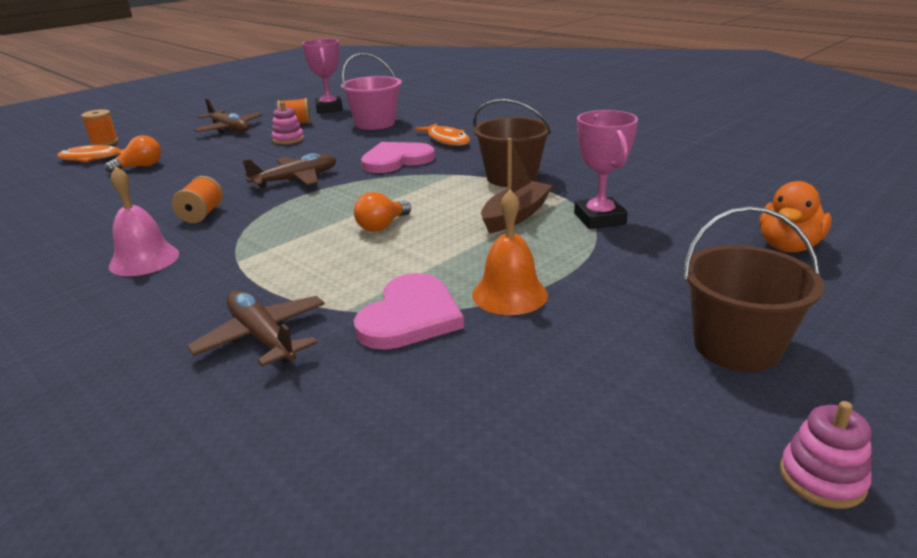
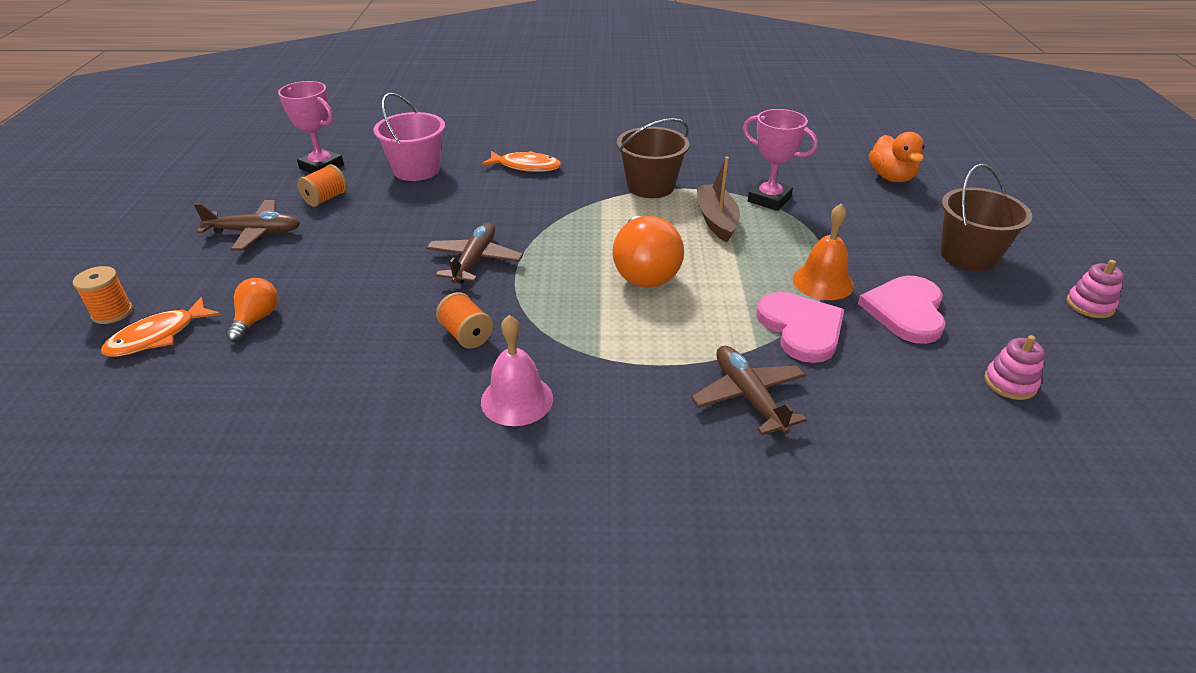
camera: 45 degrees left, 10 degrees up
(262, 337) = (748, 396): brown plane -> brown plane turned 60 degrees clockwise
(288, 139) = (362, 220): pink stacking toy -> pink stacking toy (1010, 383)
(382, 226) = (644, 271): orange light bulb -> orange light bulb, size x1.84
(396, 160) = (525, 204): pink heart -> pink heart (906, 311)

